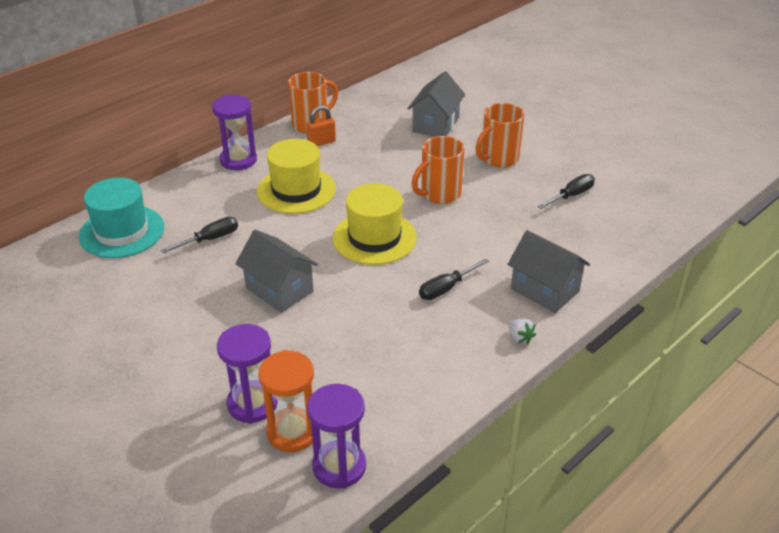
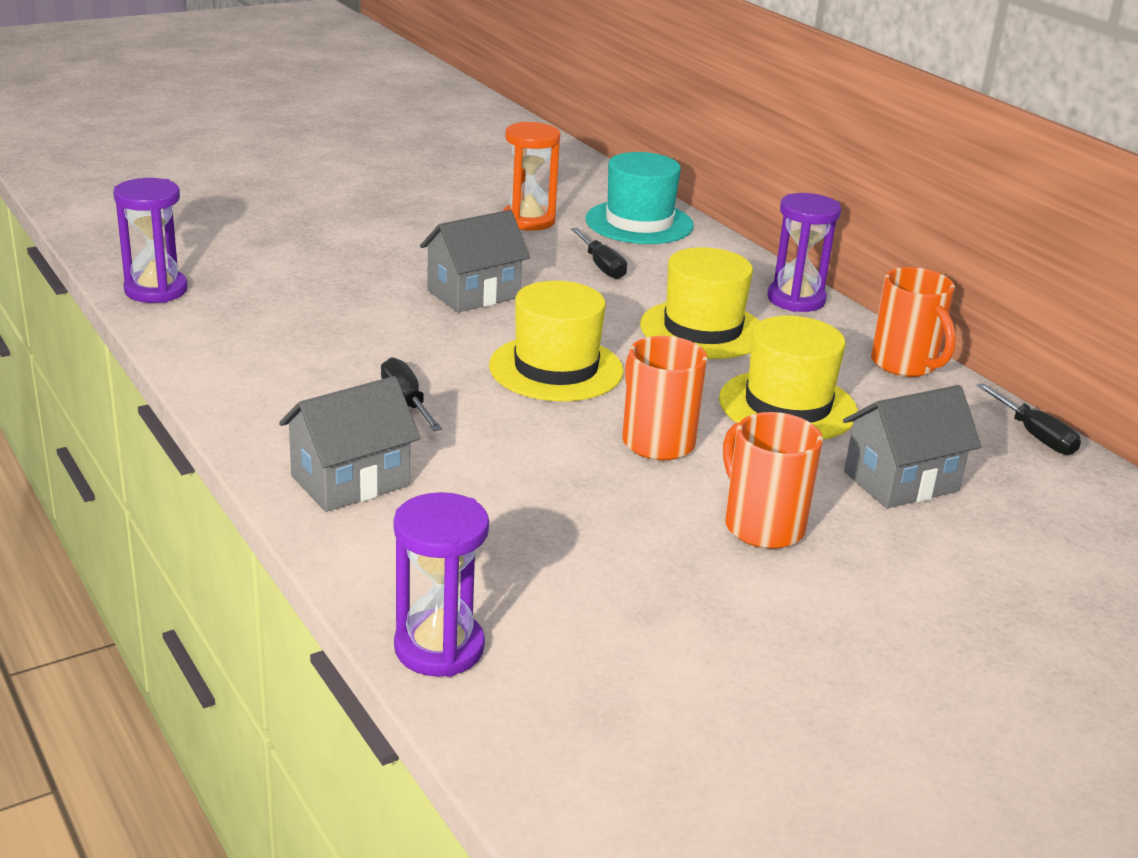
camera: 100 degrees right, 10 degrees down
(252, 404) = (286, 261): purple hourglass -> purple hourglass (439, 648)
(292, 432) = (226, 274): orange hourglass -> orange hourglass (528, 221)
(321, 142) = (843, 365): orange padlock -> none
(378, 157) = (787, 406): none -> yellow hat
(435, 125) = (901, 481): grey house -> grey house turned 60 degrees counterclockwise
(520, 338) = (261, 435): white strawberry -> none
(572, 195) = (607, 581): black screwdriver -> black screwdriver (1035, 436)

